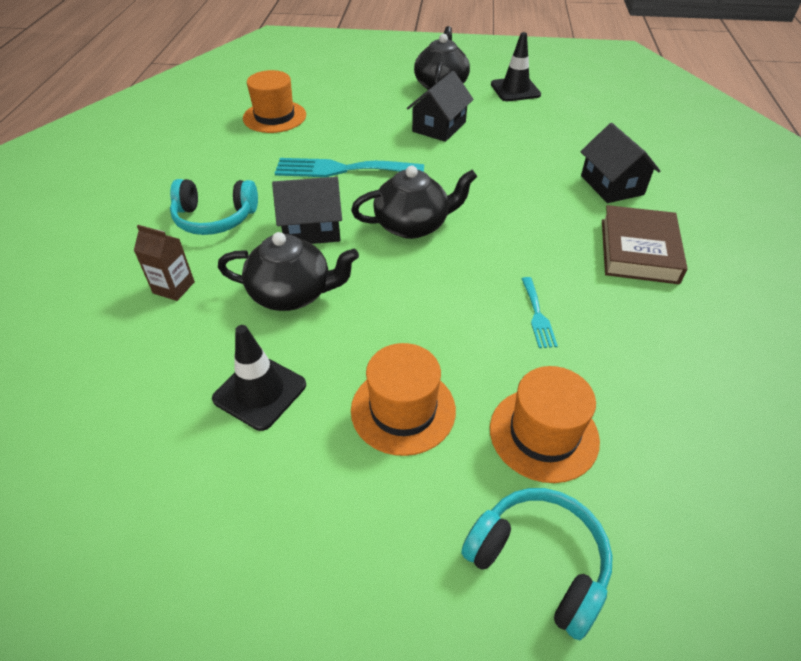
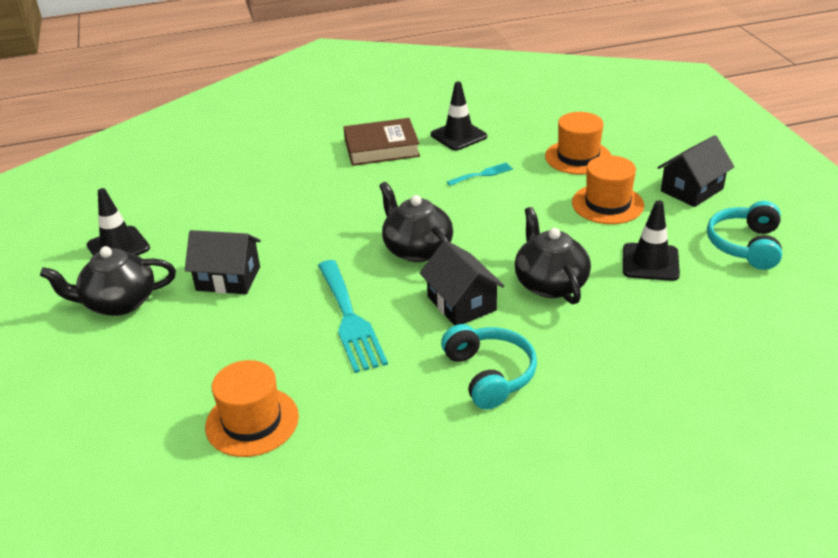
camera: 110 degrees left, 10 degrees down
(174, 287) = (599, 353): brown carton -> none
(539, 562) = (653, 147): turquoise headphones -> turquoise headphones (745, 245)
(612, 185) = (296, 167): black house -> black house (692, 190)
(652, 325) = (458, 136): none -> black traffic cone

